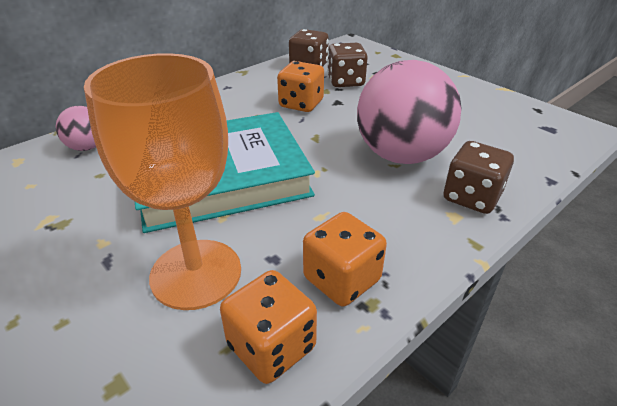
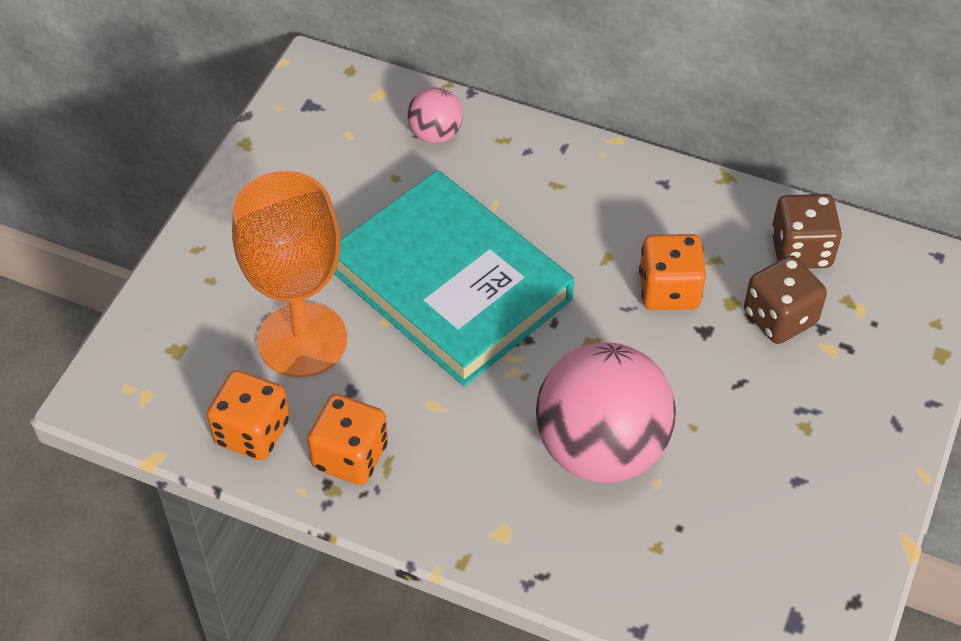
camera: 65 degrees right, 15 degrees up
(471, 197) = (549, 544): brown dice -> none

